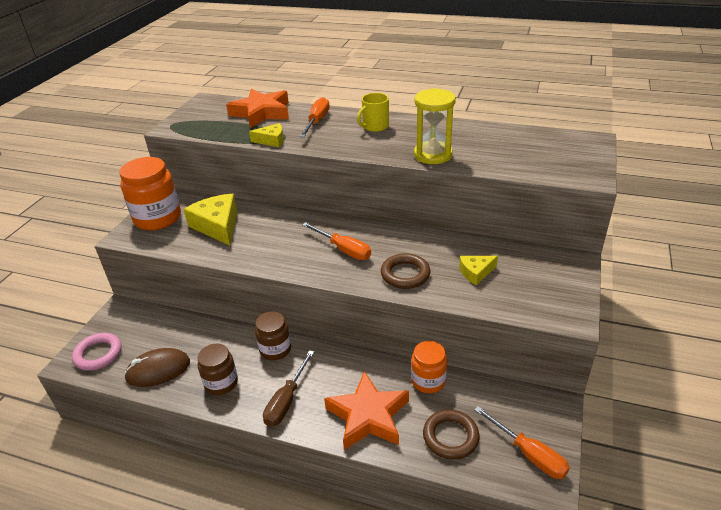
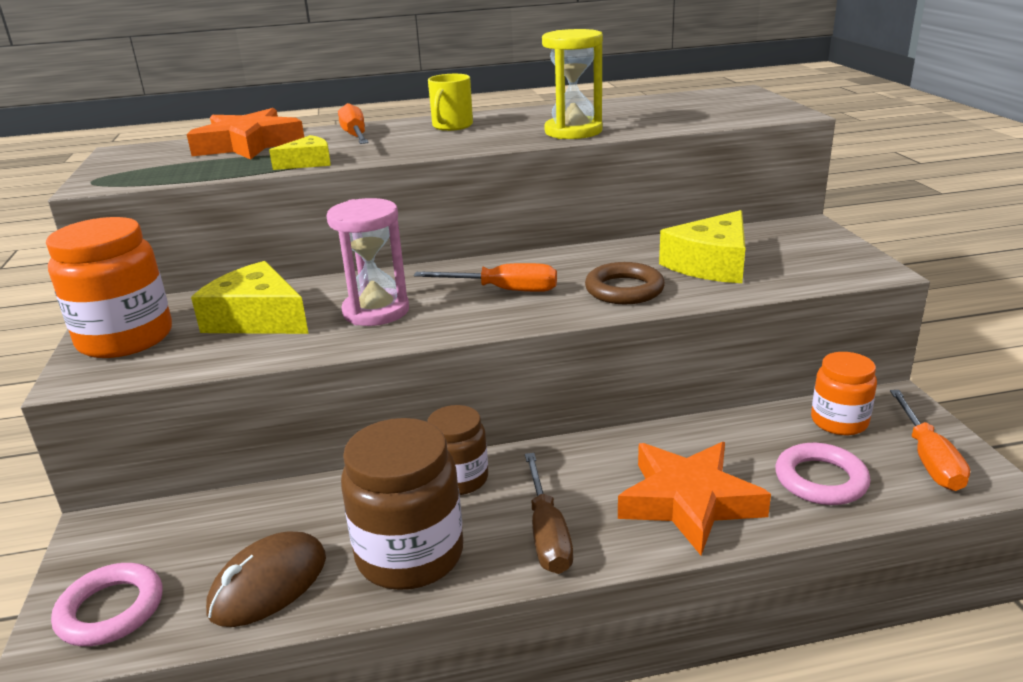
camera: 30 degrees left, 10 degrees down
(221, 383) = (410, 555): brown jar -> brown jar, size x1.65
(271, 241) = (376, 311): none -> pink hourglass
(428, 381) = (722, 433): orange jar -> orange jar (839, 422)
(450, 437) = (820, 480): brown ring -> pink ring
(475, 272) = (711, 264): yellow cheese -> yellow cheese, size x1.80
(529, 454) = (928, 458): orange screwdriver -> orange screwdriver turned 75 degrees clockwise

